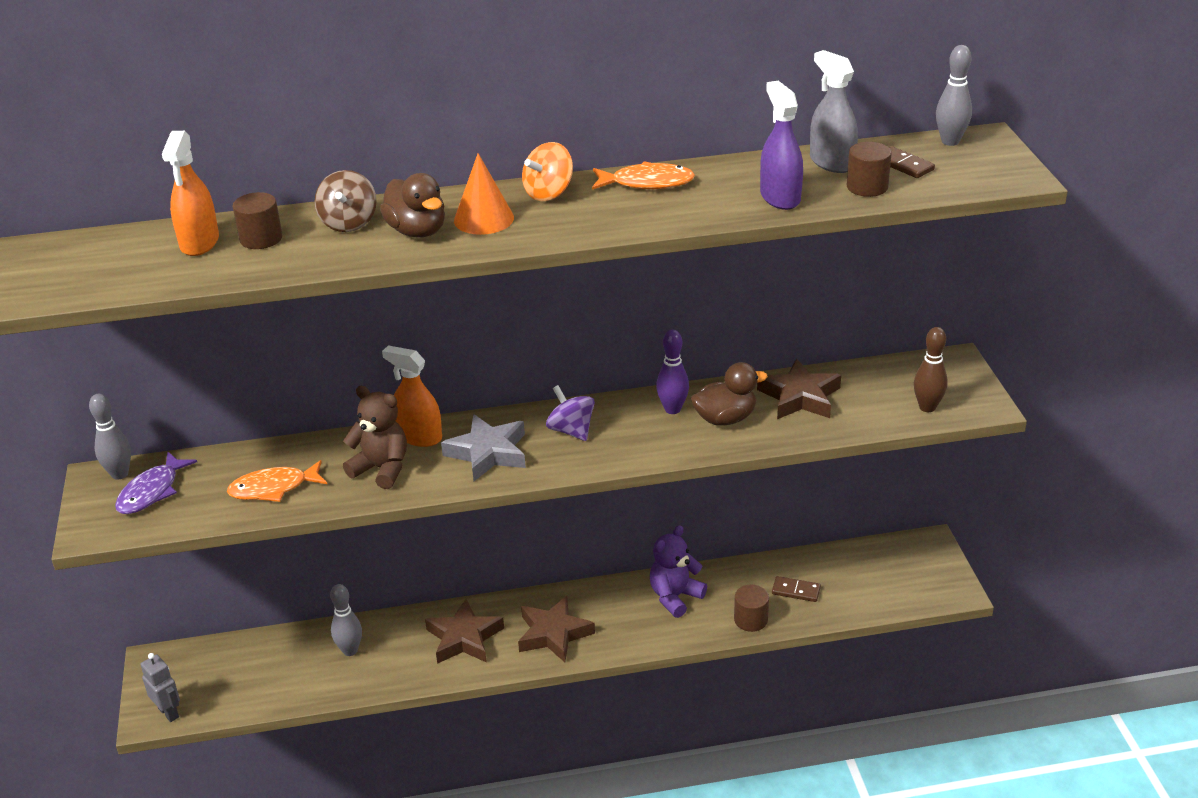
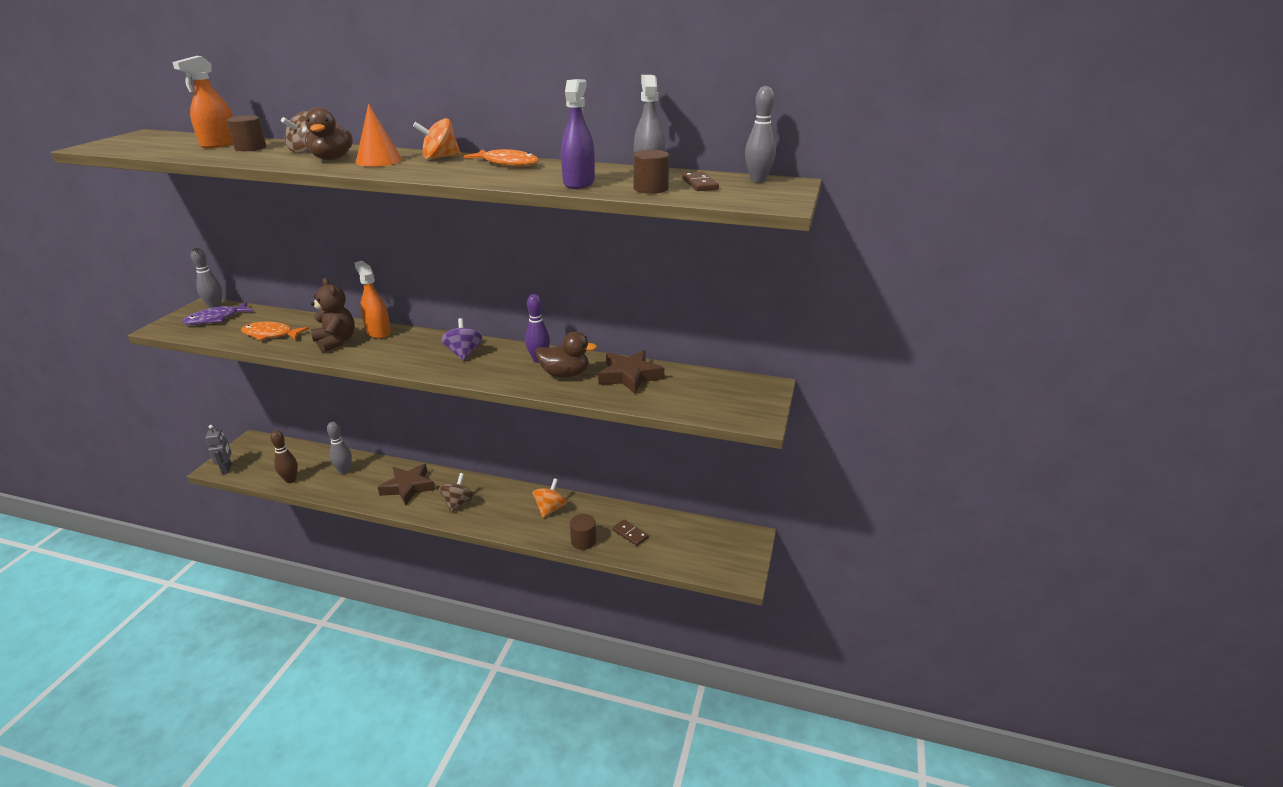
camera: 25 degrees right, 5 degrees down
(488, 453) = (402, 351): grey star -> none
(553, 634) = (458, 503): brown star -> brown spinning top
(675, 597) = (550, 509): purple teddy bear -> orange spinning top
(927, 407) = (713, 408): brown bowling pin -> brown bowling pin (290, 480)

